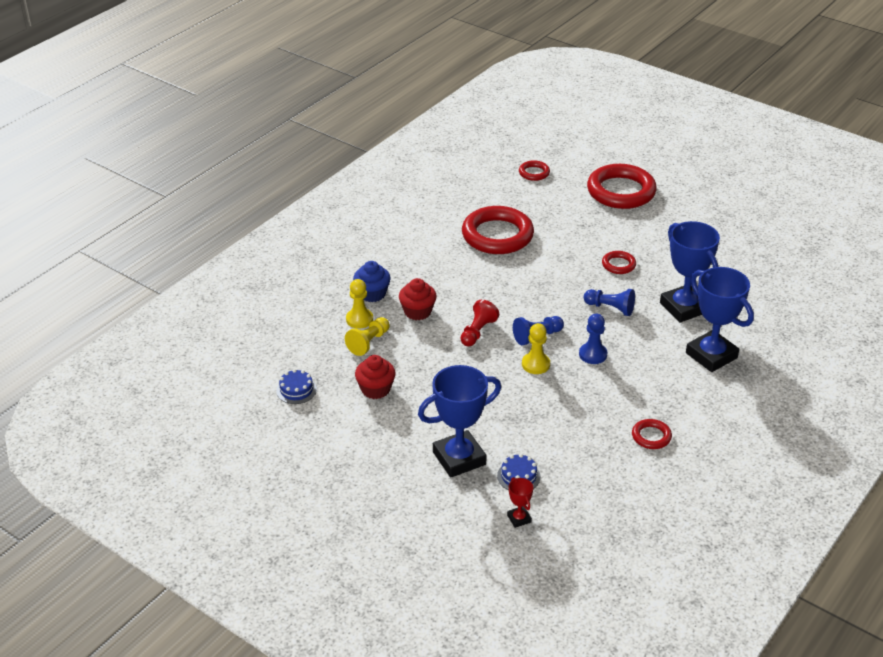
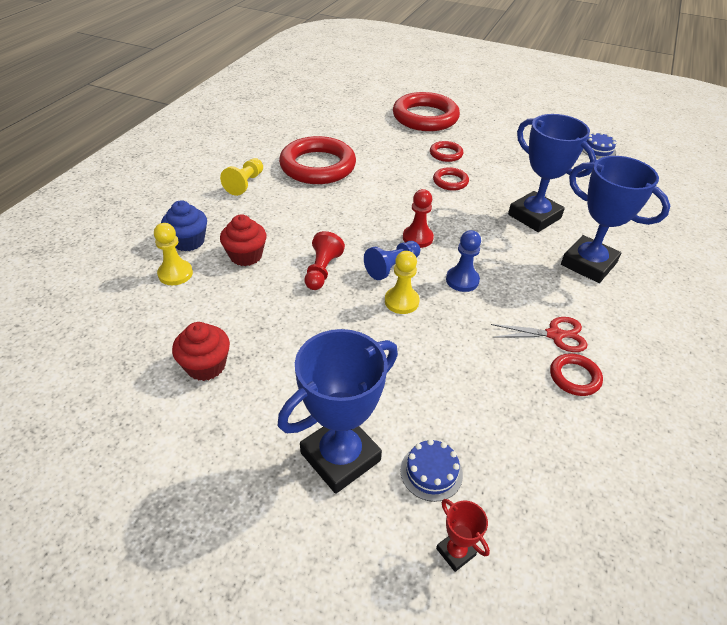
camera: 15 degrees left, 5 degrees up
(296, 390) = (93, 384): blue cake -> blue cake (598, 150)
(368, 342) = (190, 302): yellow pawn -> yellow pawn (245, 184)
(534, 173) = (338, 109): red ring -> red ring (446, 154)
(568, 314) = (417, 238): none -> red pawn
(610, 308) = (460, 226): blue pawn -> none
(651, 406) = (554, 335): none -> red scissors

